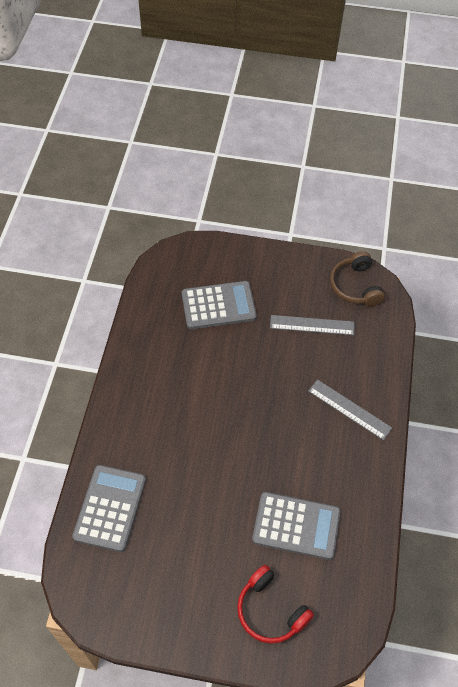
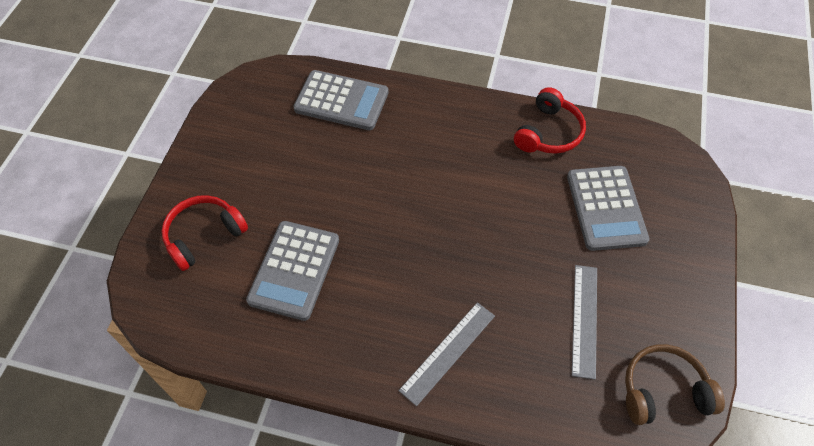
camera: 95 degrees right, 0 degrees up
(146, 339) = (548, 132): none -> red headphones

